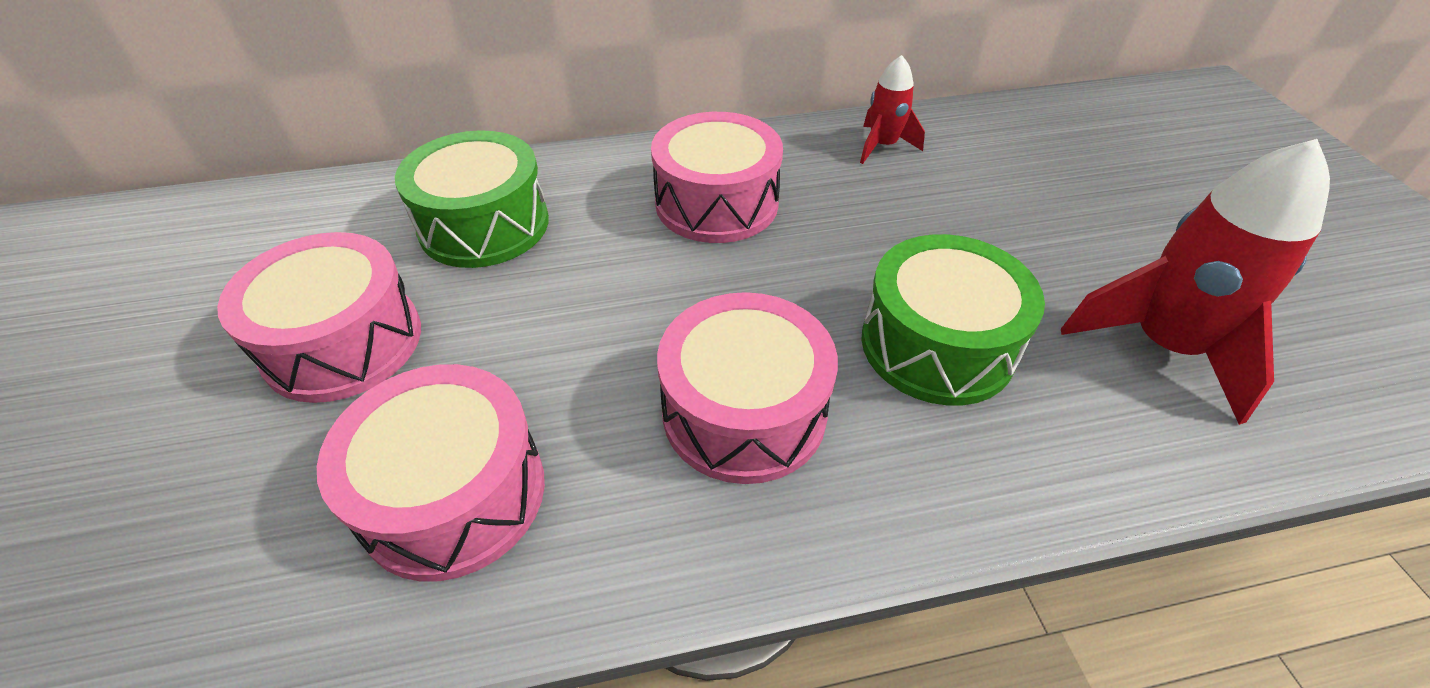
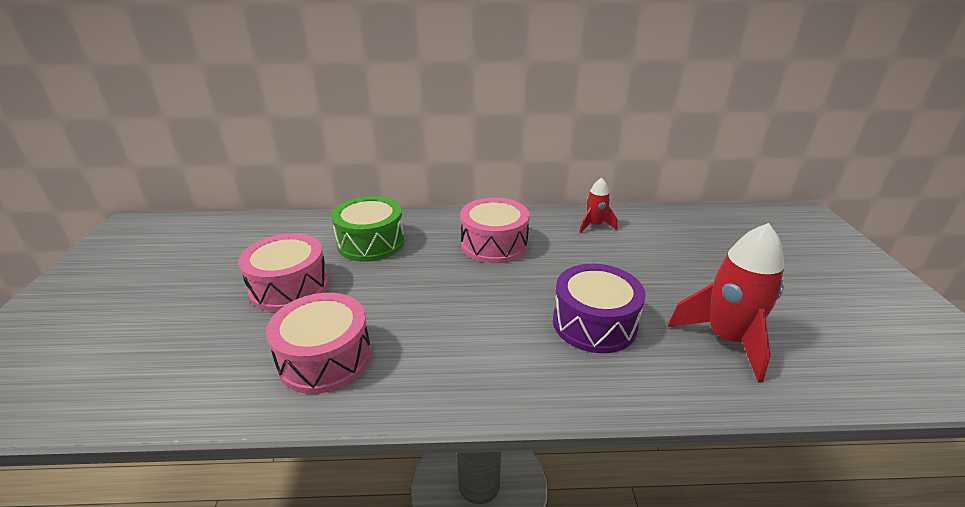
camera: 10 degrees right, 15 degrees down
(744, 412) = (480, 341): pink drum -> none
(937, 345) = (594, 323): green drum -> purple drum

